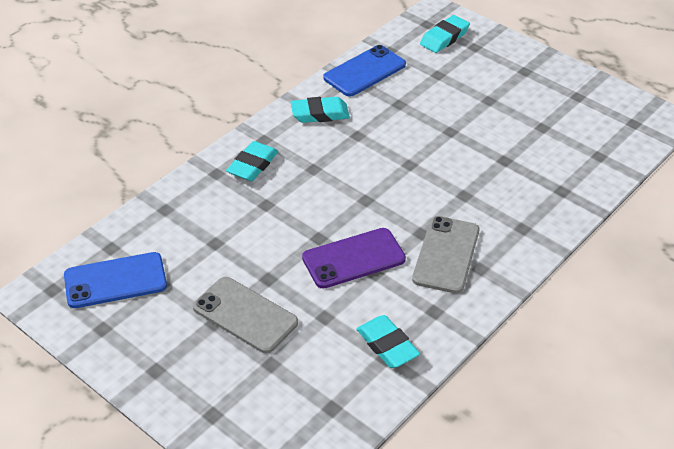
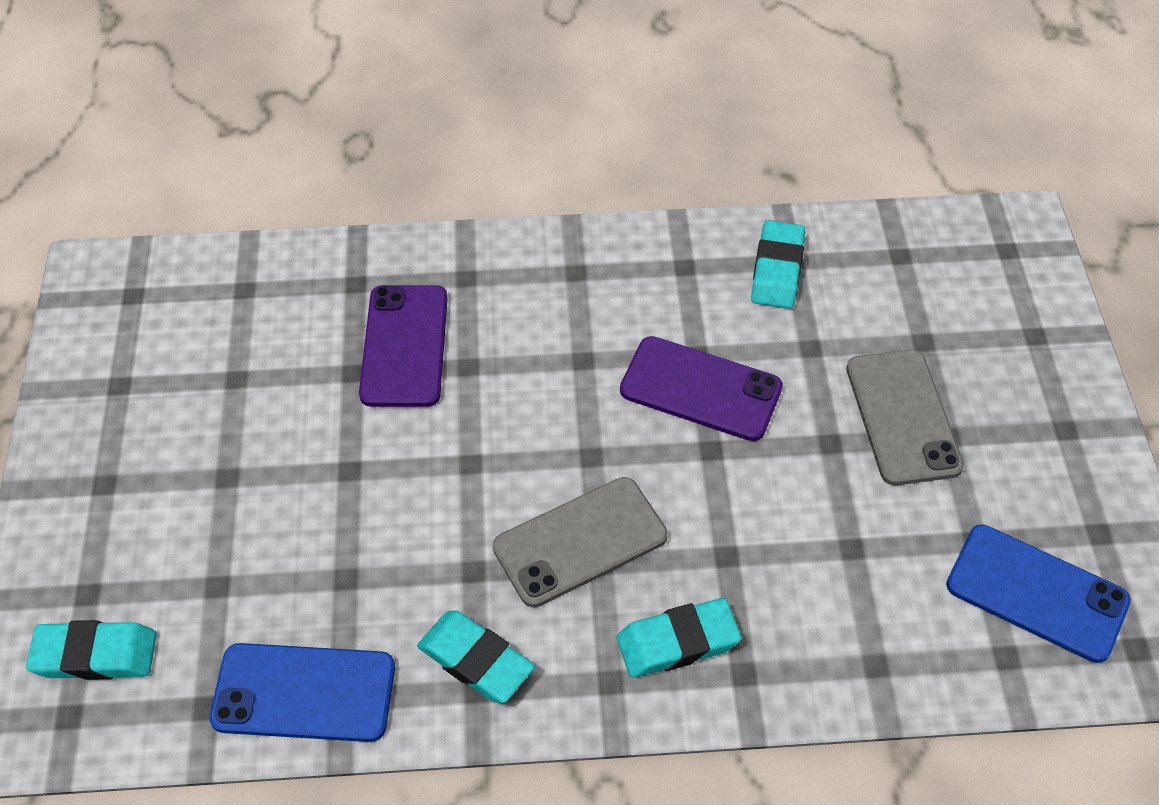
camera: 135 degrees left, 10 degrees up
(446, 255) = (591, 313): grey phone -> grey phone (580, 541)
(501, 183) = (405, 346): none -> purple phone

